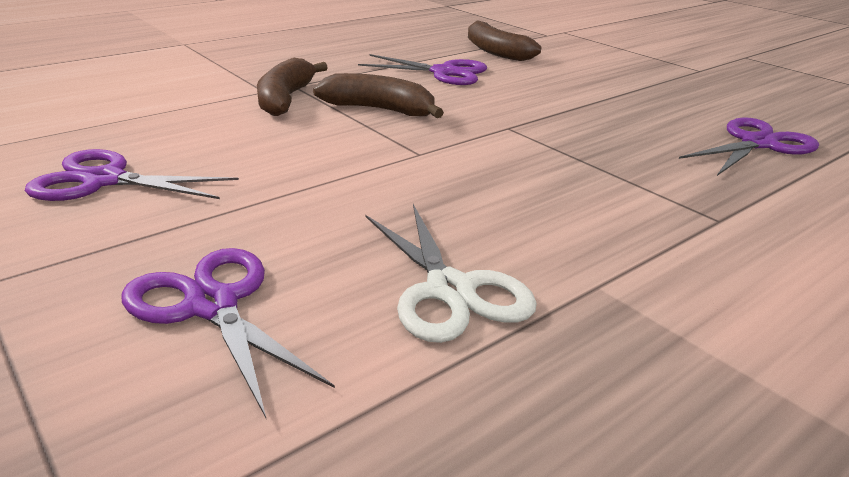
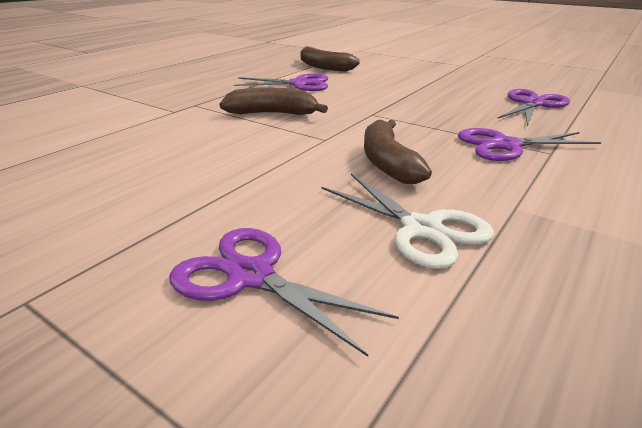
camera: 15 degrees left, 0 degrees up
(104, 180) = (85, 195): purple scissors -> purple scissors (505, 145)
(285, 99) = (195, 115): brown banana -> brown banana (387, 162)

